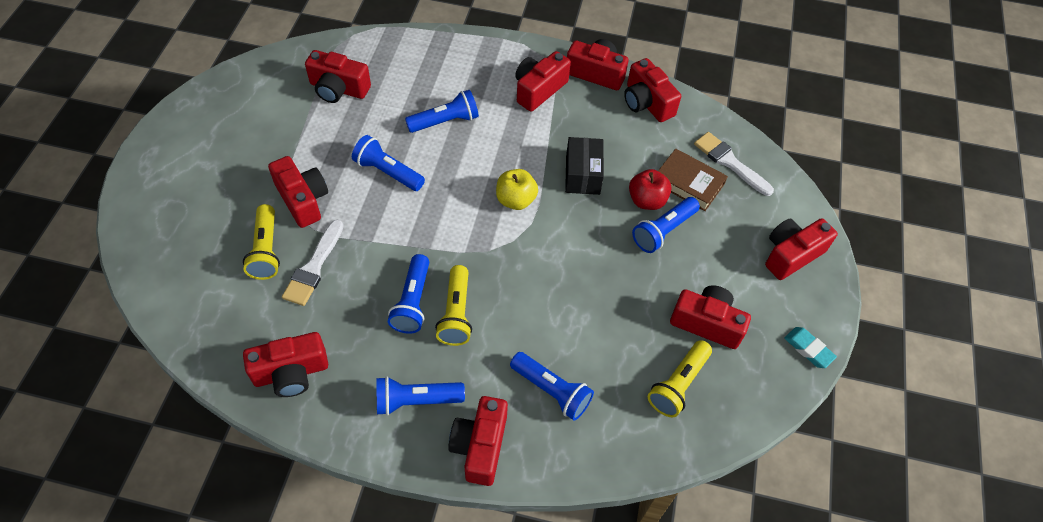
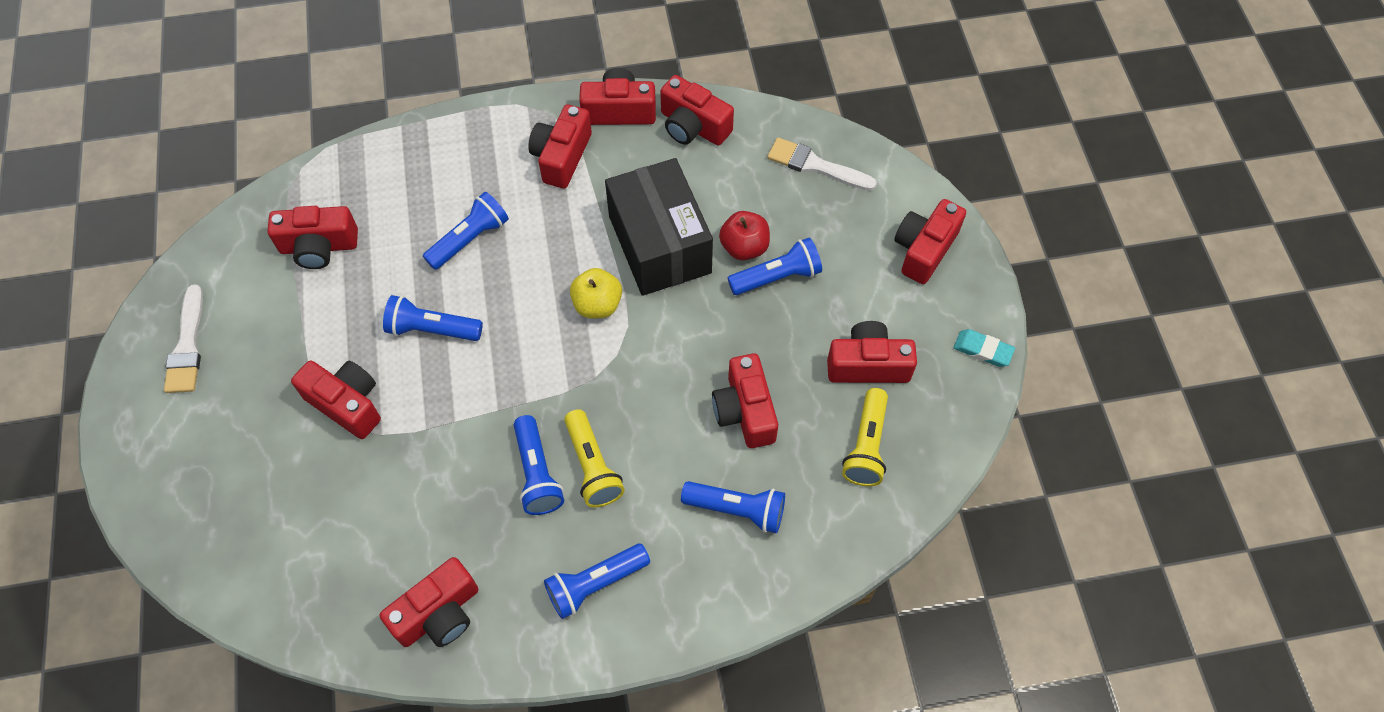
camera: 20 degrees left, 5 degrees up
(266, 250) = (334, 483): yellow flashlight -> none
(314, 267) = (402, 480): white brush -> white brush (187, 346)
(480, 446) = (688, 604): red camera -> red camera (745, 411)
(582, 175) = (659, 244): black box -> black box, size x1.75
(663, 231) = (777, 277): blue flashlight -> blue flashlight turned 135 degrees counterclockwise
(688, 183) = (781, 208): brown book -> none

